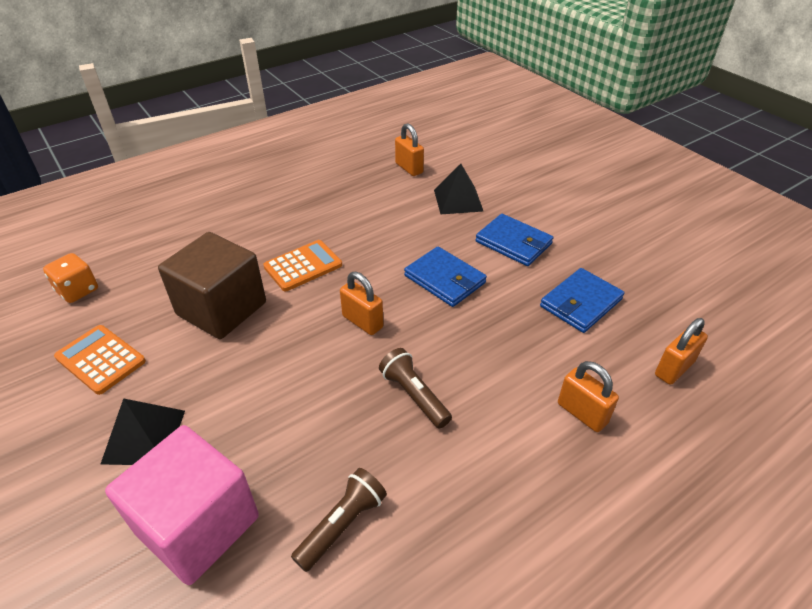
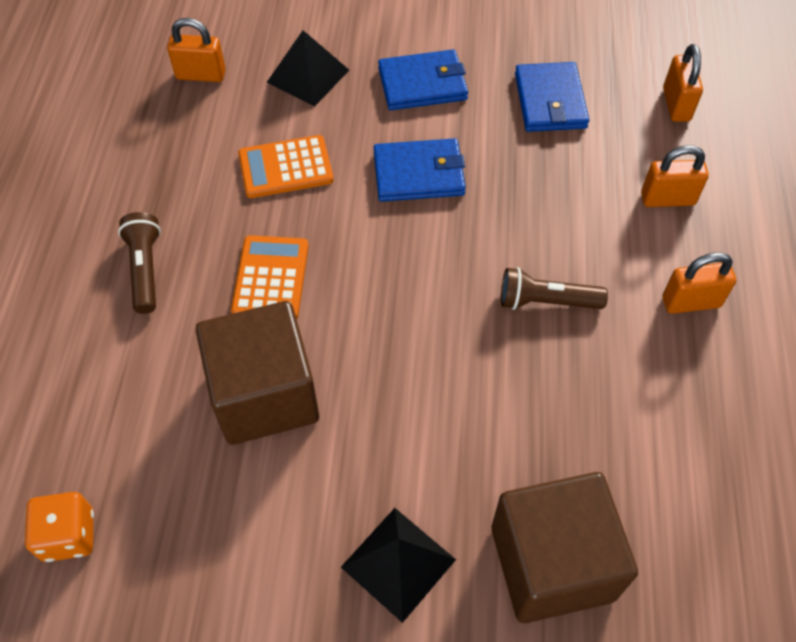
camera: 50 degrees left, 15 degrees up
(100, 359) = (233, 559): orange calculator -> orange calculator (285, 167)
(198, 524) = (552, 563): pink cube -> brown cube
(342, 525) = (641, 446): brown flashlight -> brown flashlight (145, 269)
(362, 322) = (412, 280): orange padlock -> orange padlock (691, 302)

